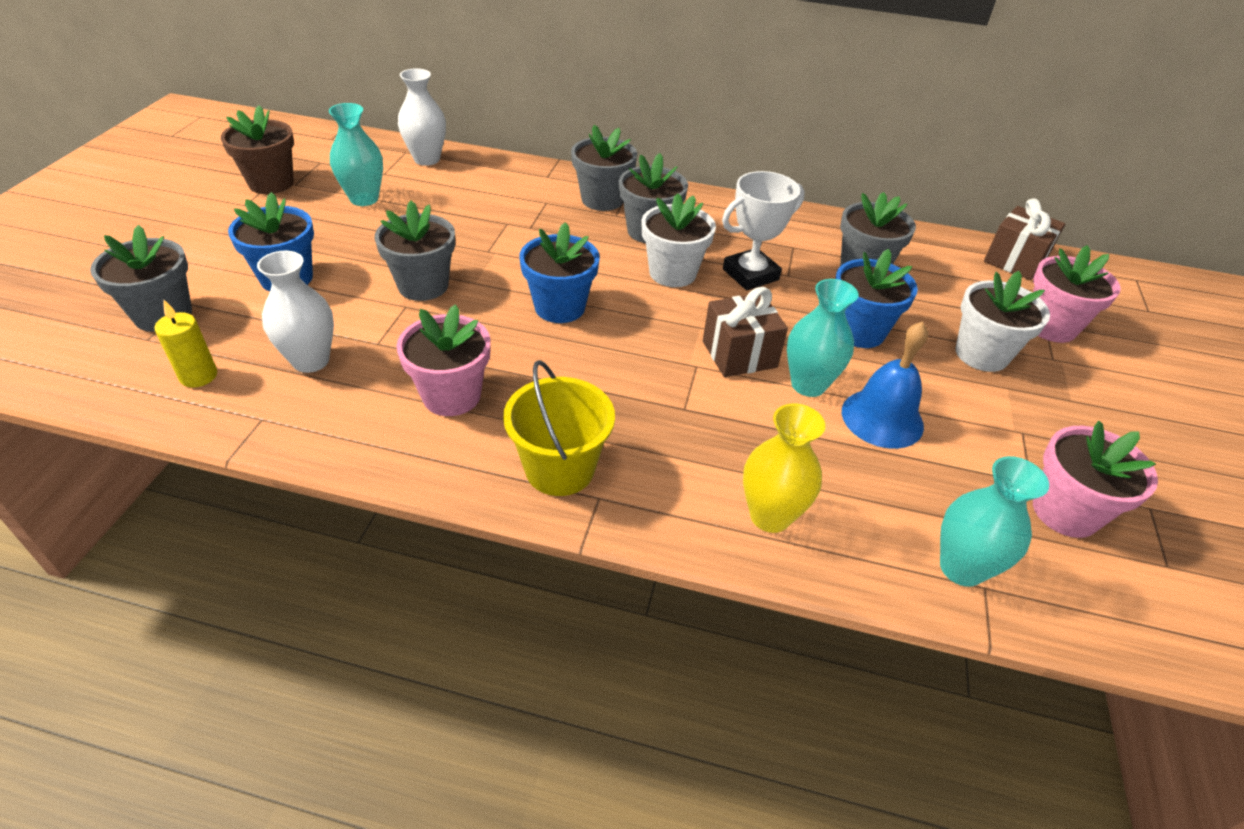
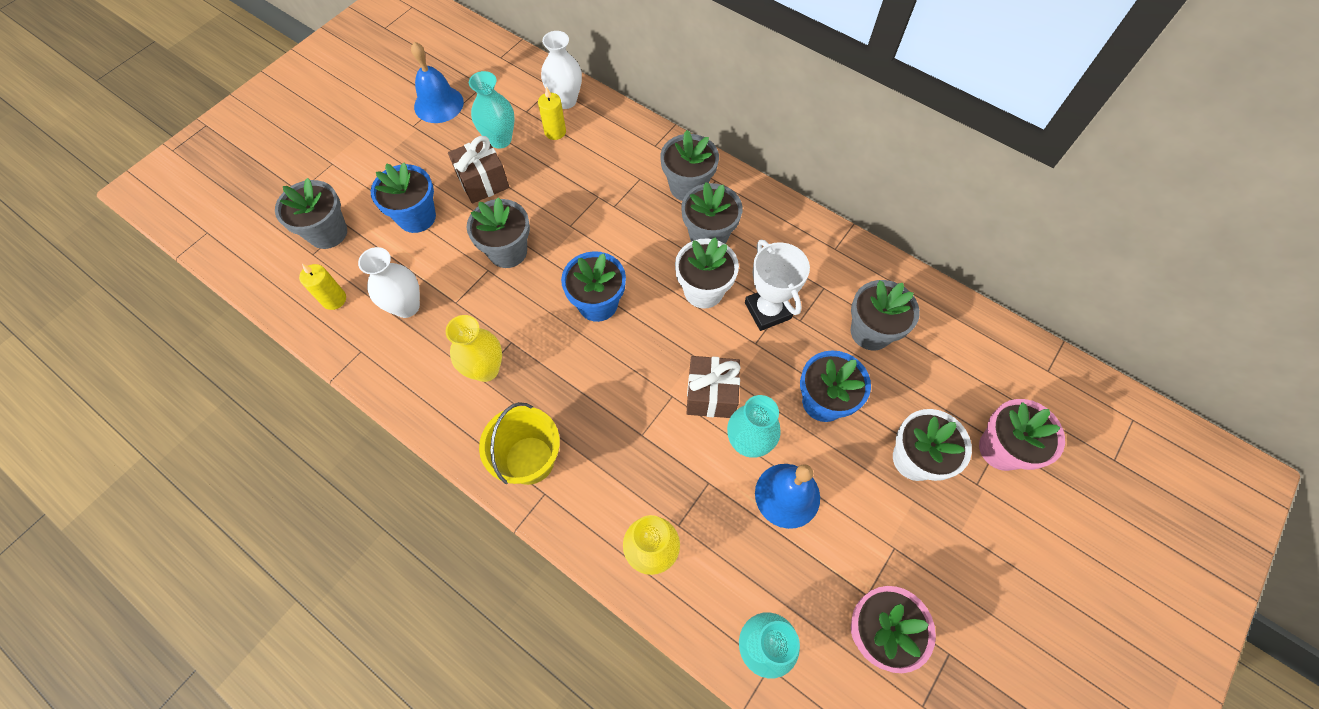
camera: 25 degrees right, 20 degrees up
(271, 183) = (438, 104): brown flower pot -> blue bell
(428, 183) = (555, 132): none -> yellow candle
(451, 396) = (486, 369): pink flower pot -> yellow vase
(750, 274) = (767, 310): white trophy -> white trophy turned 75 degrees clockwise
(1015, 261) = (1024, 362): brown gift -> brown gift (483, 182)

